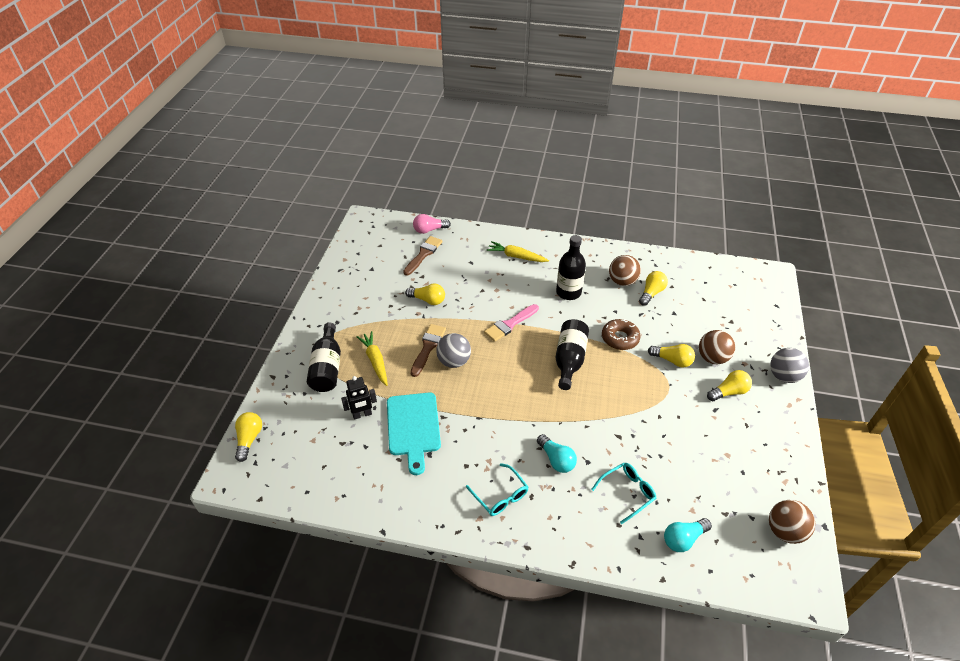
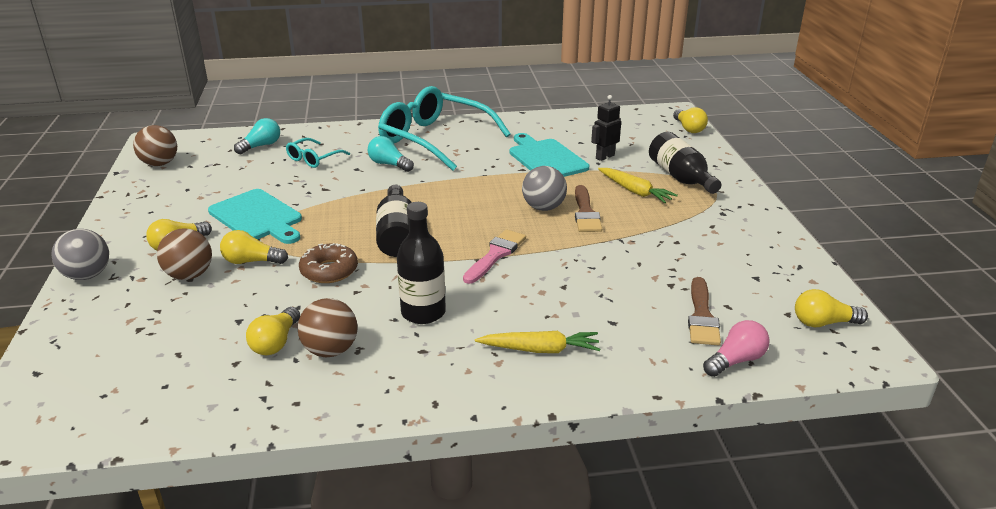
camera: 160 degrees right, 15 degrees down
(428, 300) = (632, 257): yellow light bulb -> yellow light bulb (823, 323)
(500, 495) = (435, 139): turquoise glasses -> turquoise glasses, size x2.20
(673, 410) = (257, 217): none -> turquoise cutting board

